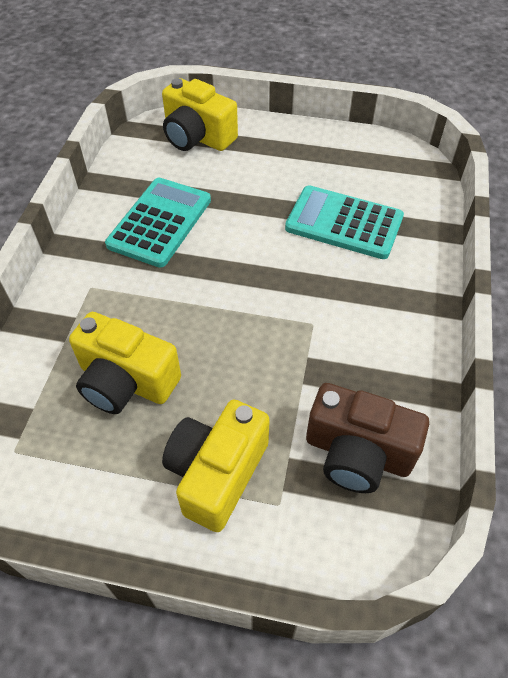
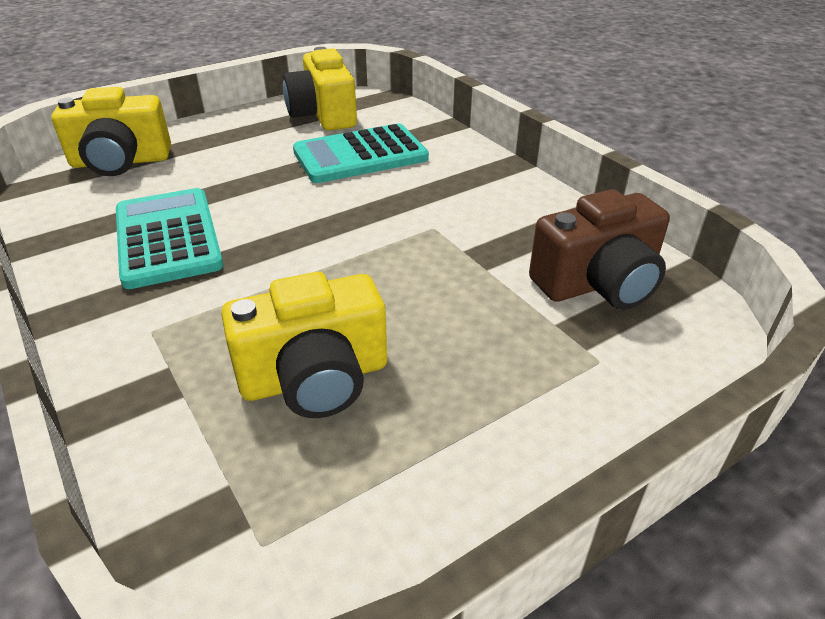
camera: 45 degrees left, 15 degrees down
(217, 473) = (517, 380): yellow camera -> yellow camera (323, 115)

